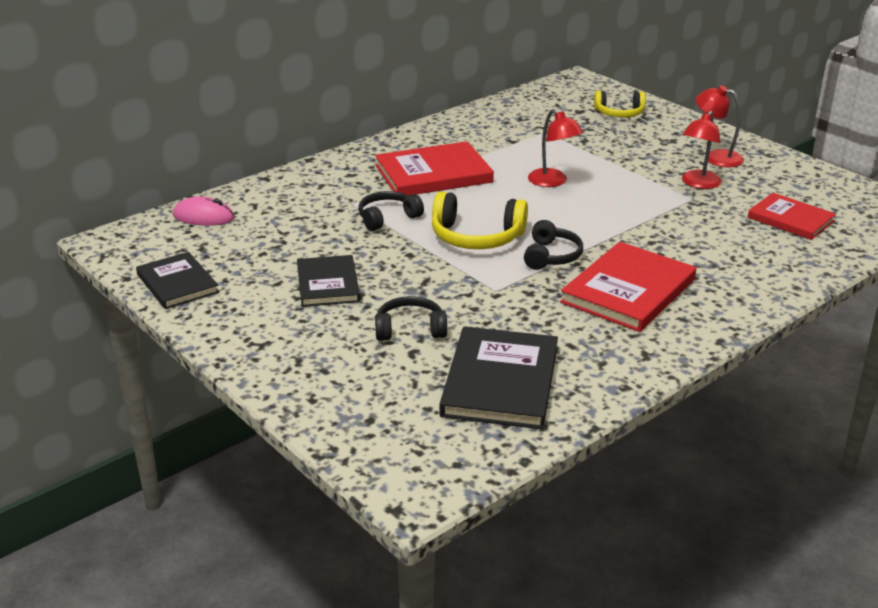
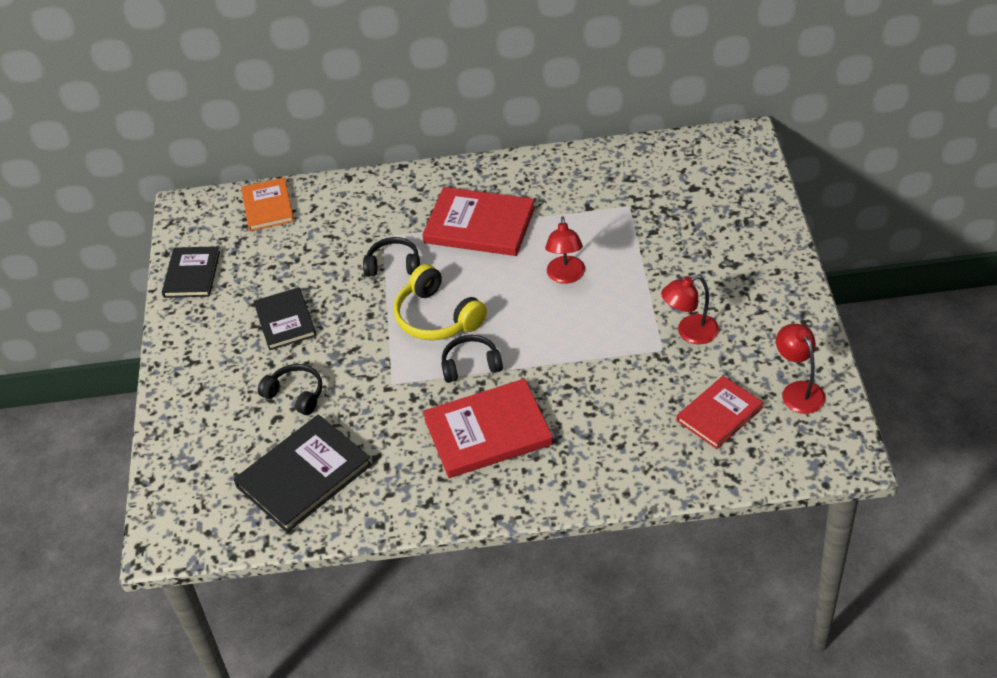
camera: 40 degrees right, 15 degrees up
(203, 217) = (268, 206): pink mouse -> orange book
(328, 284) = (285, 321): black book -> black book turned 45 degrees counterclockwise
(551, 256) = (471, 365): black headphones -> black headphones turned 150 degrees counterclockwise
(619, 113) = (728, 205): yellow headphones -> none
(716, 157) = (748, 304): red lamp -> red lamp (798, 391)
(790, 219) = (719, 414): red book -> red book turned 60 degrees clockwise

